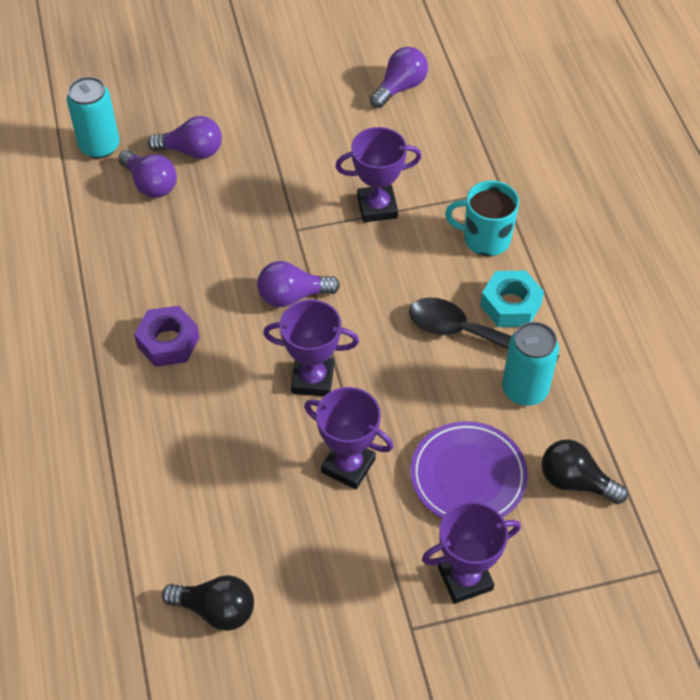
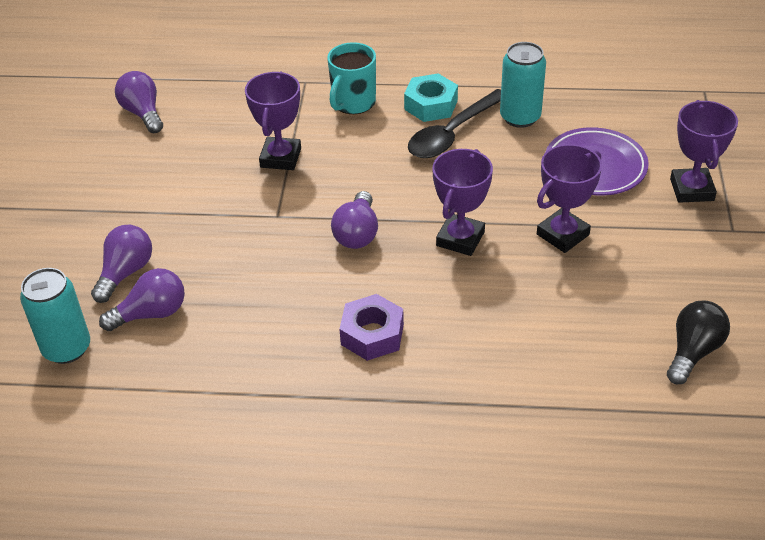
camera: 70 degrees left, 10 degrees down
(575, 482) = (616, 112): black light bulb -> none

